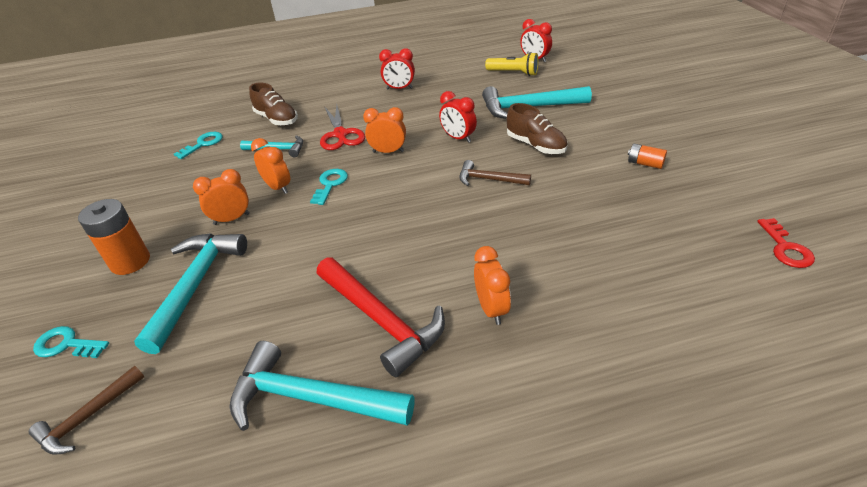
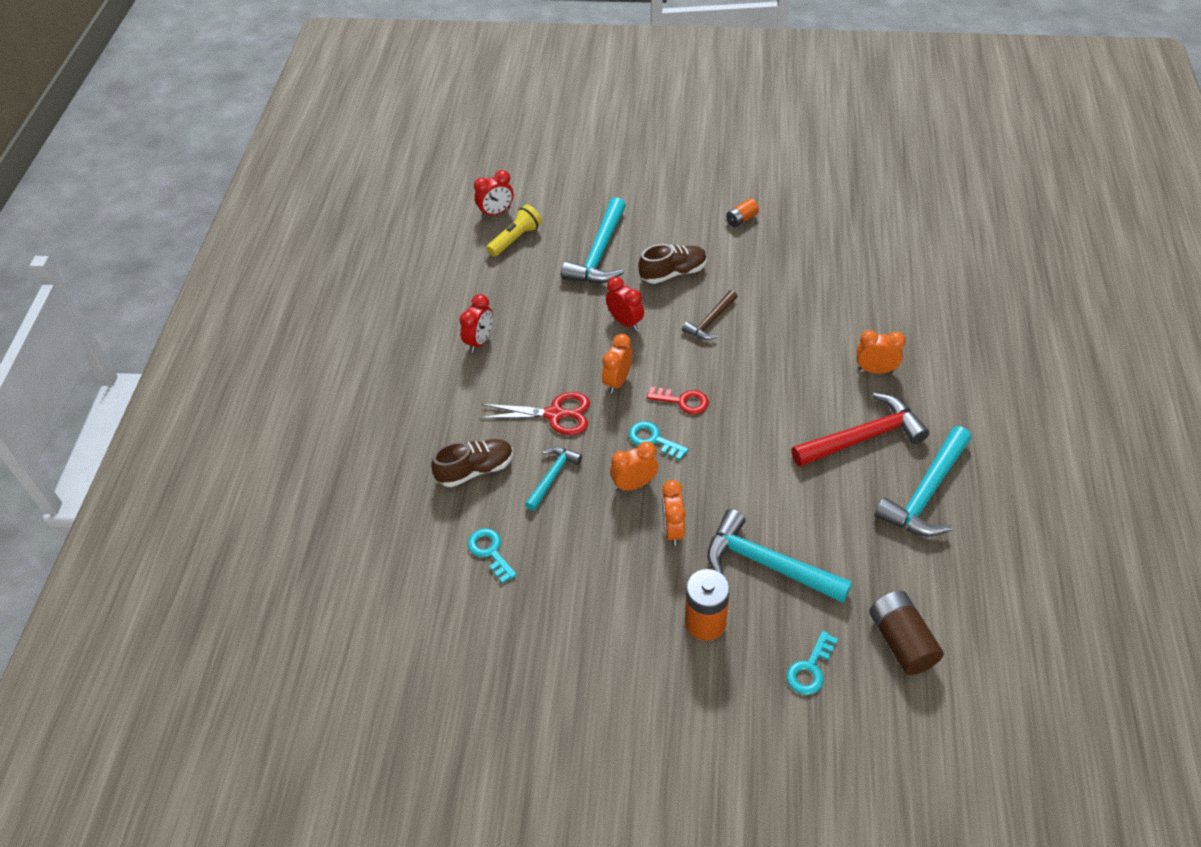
camera: 70 degrees left, 10 degrees up
(88, 417) = (901, 641): brown hammer -> brown battery
(458, 138) = (625, 322): red clock -> red clock turned 105 degrees counterclockwise
(786, 248) = (875, 200): red key -> red key (683, 401)

